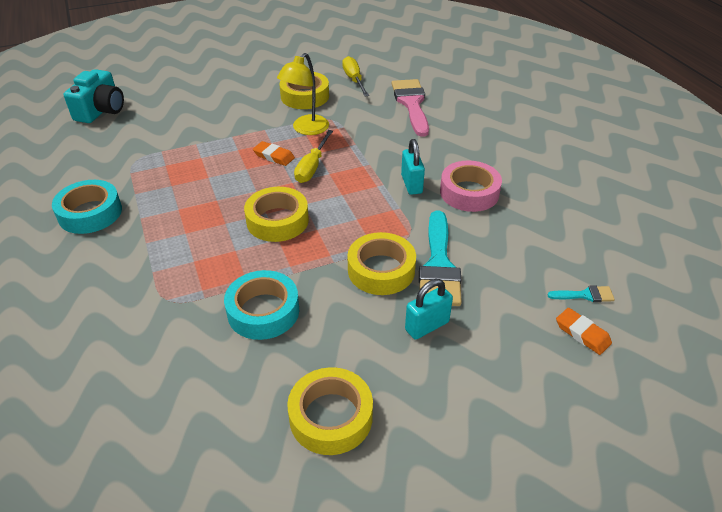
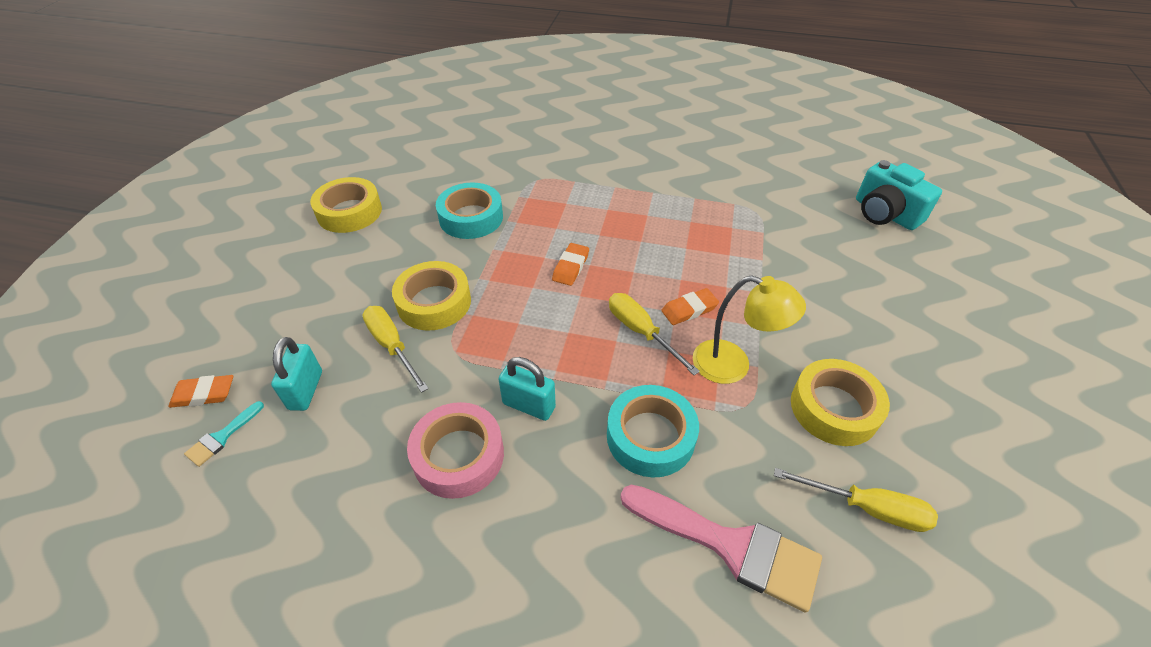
camera: 125 degrees right, 5 degrees up
(90, 213) = (683, 170): turquoise tape -> turquoise tape (650, 436)
(277, 220) = (571, 267): yellow tape -> orange eraser
(306, 129) = (733, 365): yellow lamp -> yellow lamp turned 135 degrees clockwise
(427, 326) = (347, 296): turquoise padlock -> turquoise padlock (306, 390)
(439, 265) = (392, 346): turquoise brush -> yellow screwdriver

